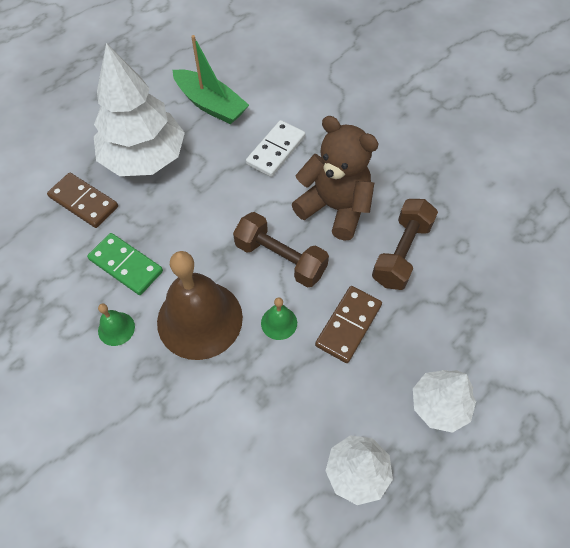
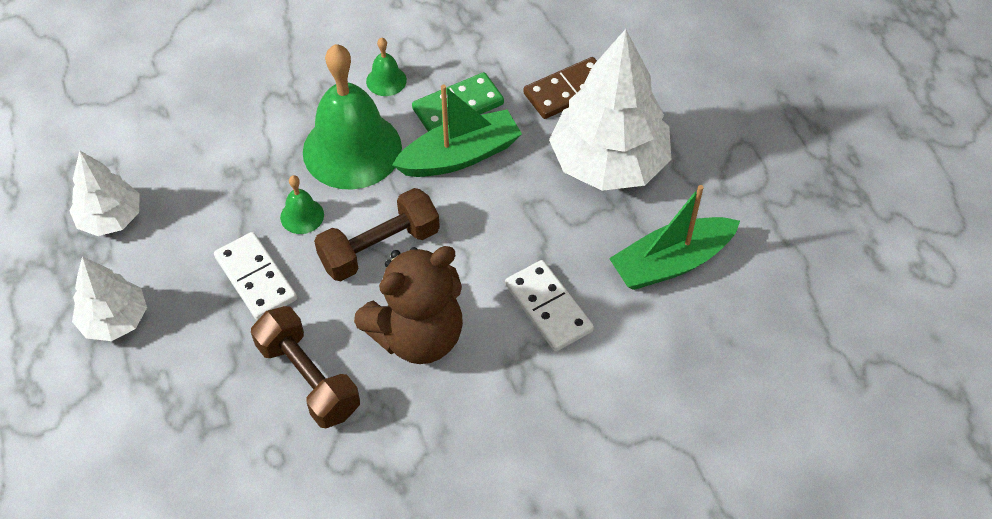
camera: 115 degrees right, 5 degrees down
(174, 244) = (460, 156): none -> green boat
(199, 319) = (352, 149): brown bell -> green bell
(348, 325) = (256, 278): brown domino -> white domino

